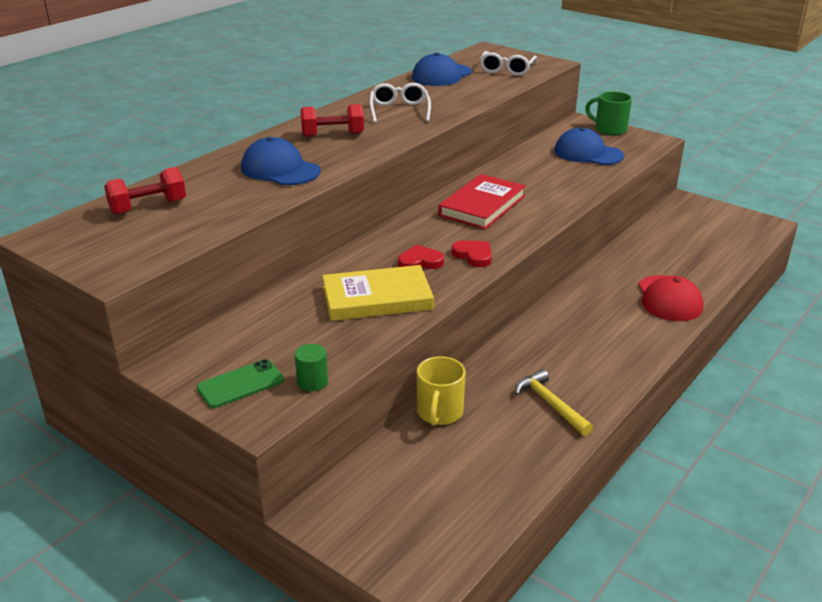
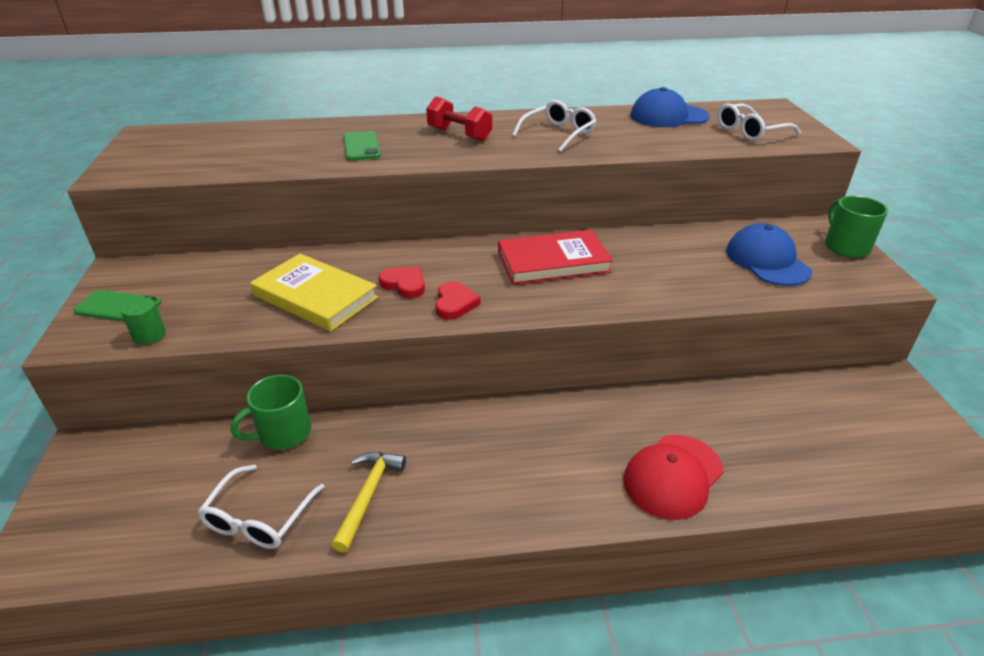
camera: 45 degrees right, 5 degrees up
(148, 207) = (231, 139): red dumbbell -> none
(280, 169) = (361, 146): blue cap -> green phone
(439, 412) = (283, 433): yellow mug -> green mug
(514, 456) = (259, 518): none -> white glasses

